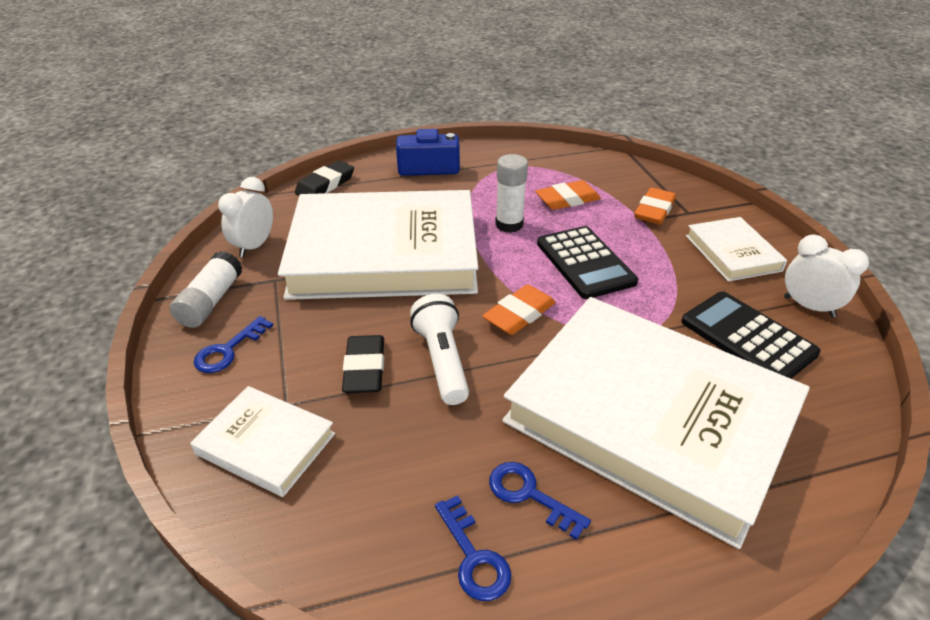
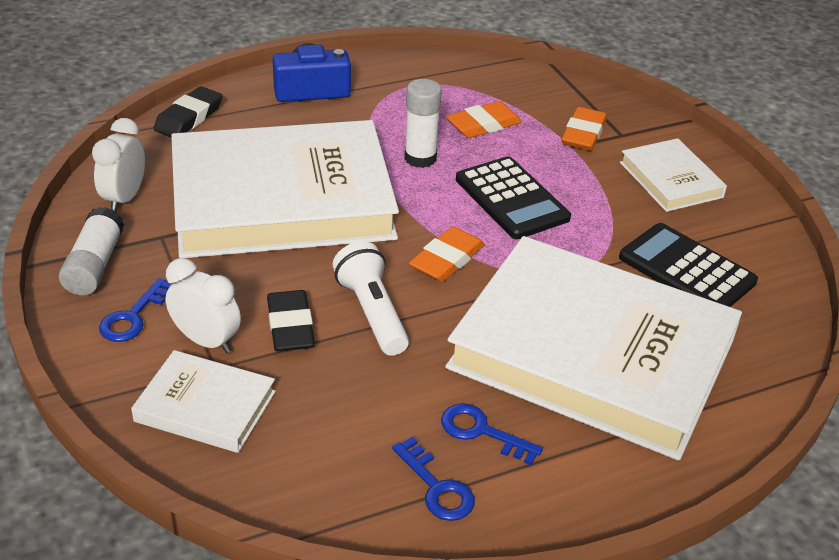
camera: 10 degrees left, 0 degrees up
(809, 306) = (749, 234): white clock -> white clock (206, 341)

